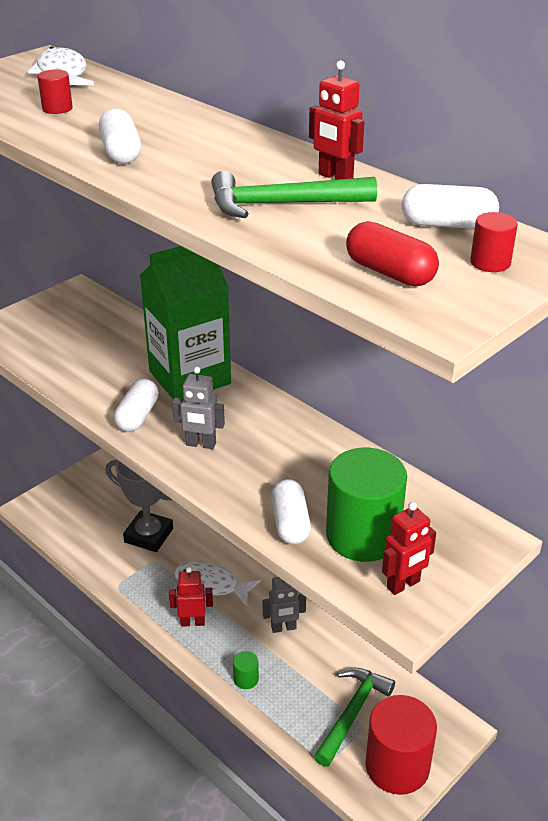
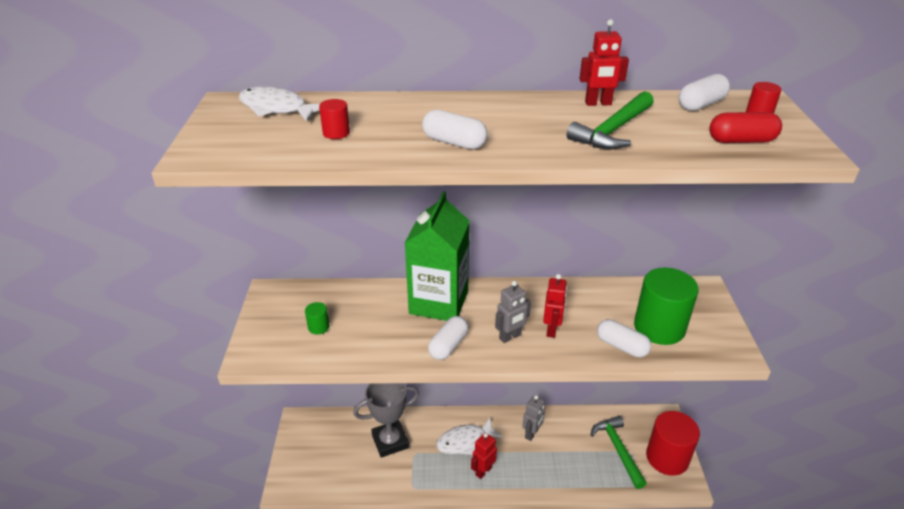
camera: 45 degrees left, 0 degrees up
(137, 416) = (448, 346): white capsule -> white capsule turned 60 degrees clockwise
(246, 679) = (551, 477): green cylinder -> green cylinder (318, 327)
(403, 585) = (711, 338): red robot -> red robot (551, 330)

